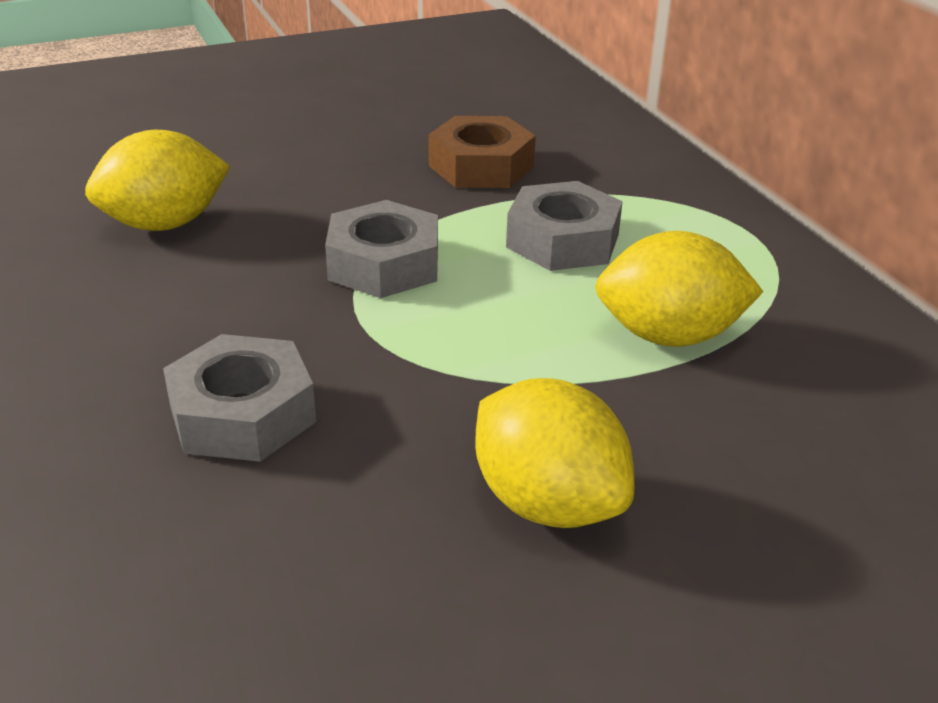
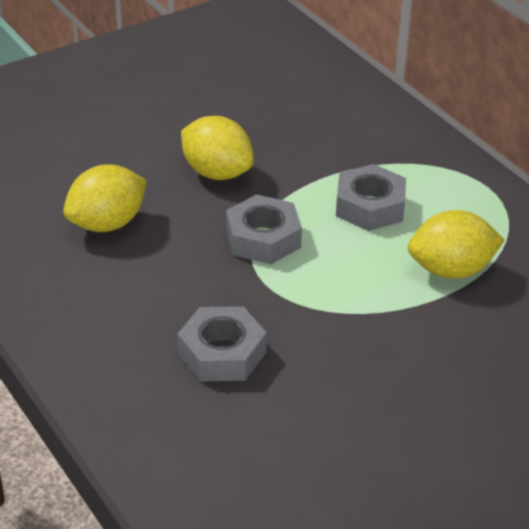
camera: 10 degrees left, 5 degrees up
(481, 166) = (298, 149): brown nut -> none
(547, 503) = (408, 383): yellow lemon -> yellow lemon (217, 173)

